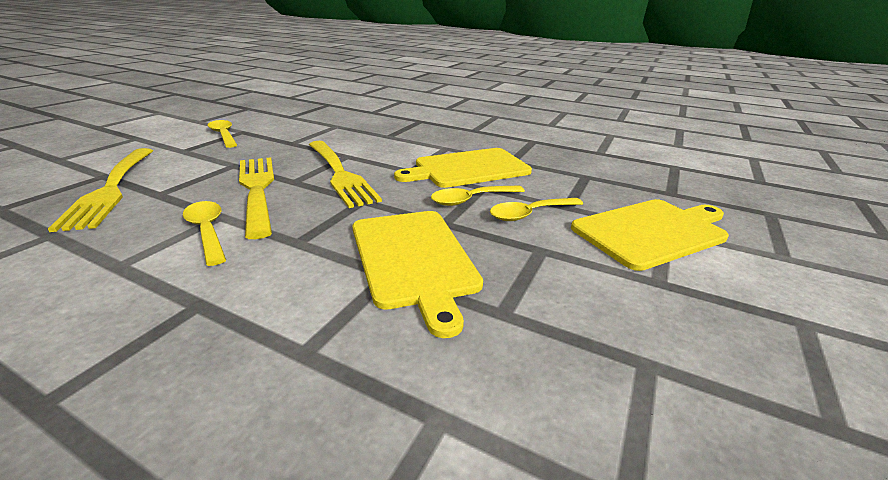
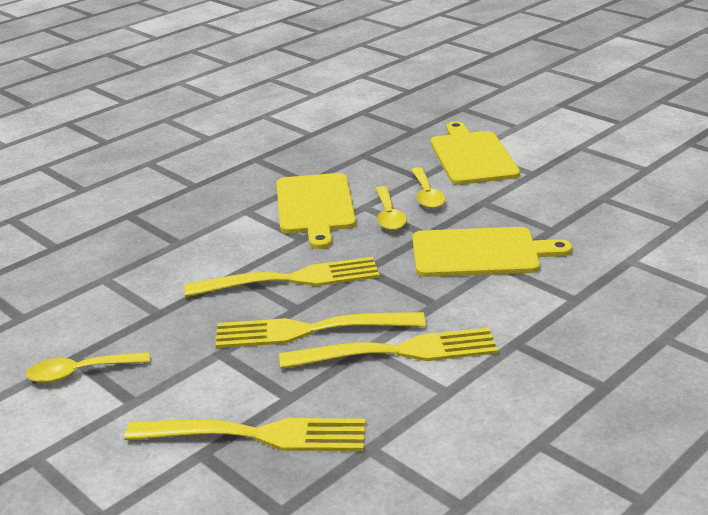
camera: 70 degrees left, 0 degrees up
(207, 231) = (398, 352): yellow spoon -> yellow fork

